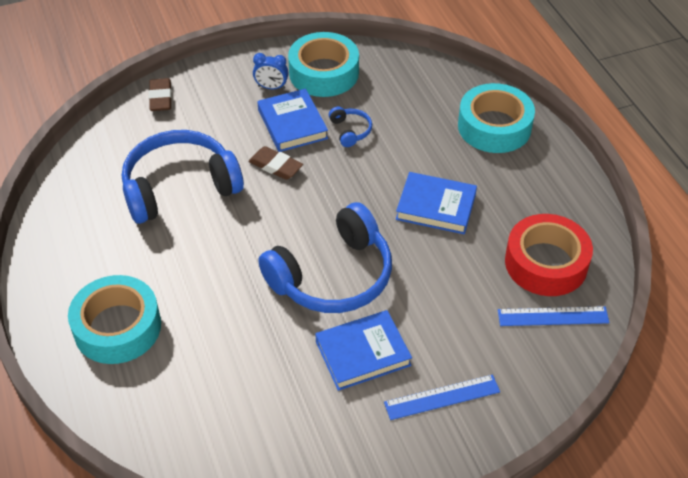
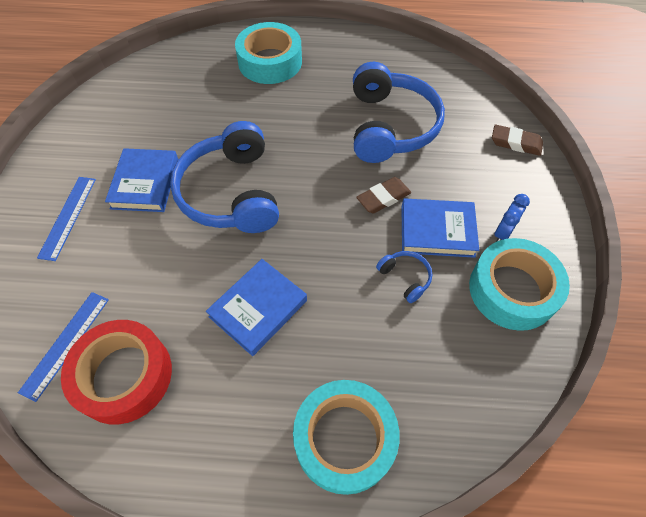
camera: 115 degrees right, 10 degrees up
(350, 131) = (405, 278): blue headphones -> blue headphones turned 135 degrees counterclockwise

